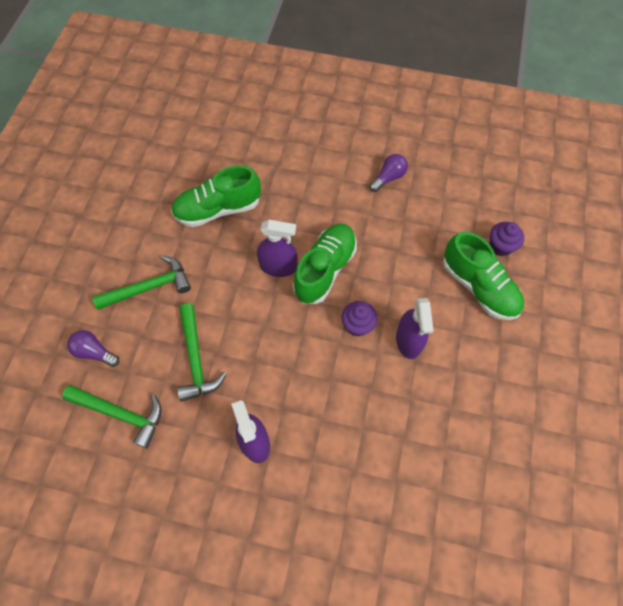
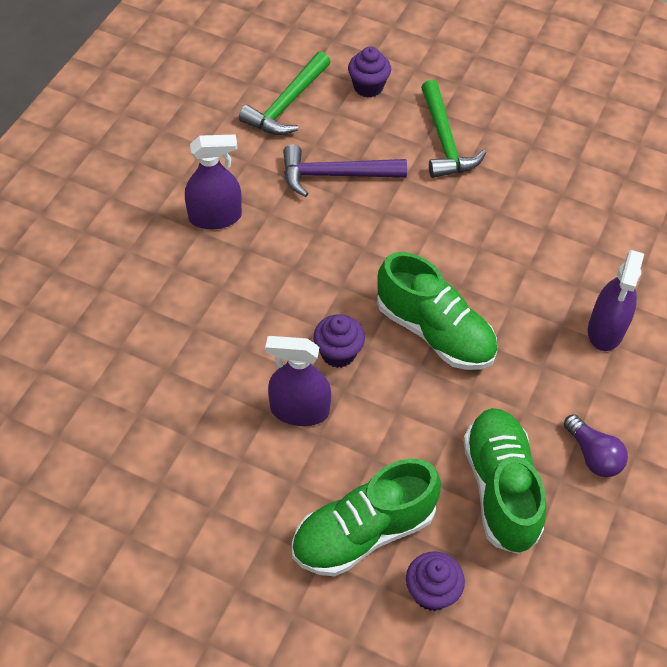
camera: 100 degrees right, 10 degrees down
(95, 352) = (368, 87): purple light bulb -> purple cupcake
(196, 358) = (335, 175): green hammer -> purple hammer
(218, 209) = (556, 223): green shoe -> green shoe (500, 488)
(278, 266) = (450, 278): purple spray bottle -> purple spray bottle (606, 330)

